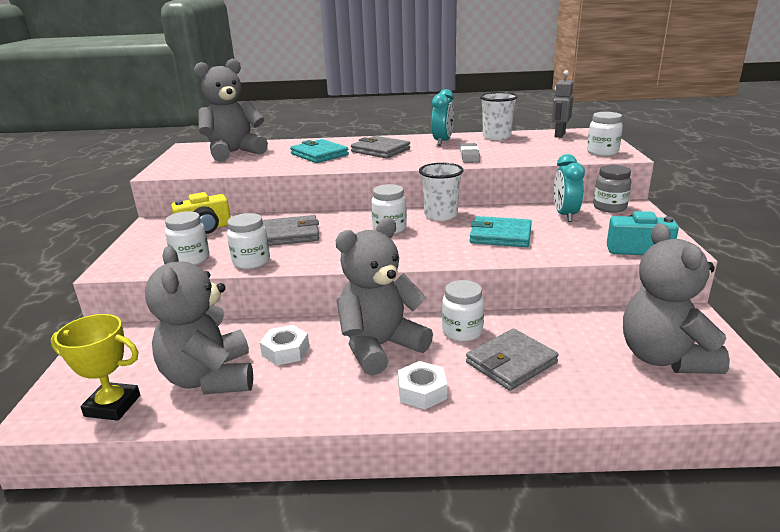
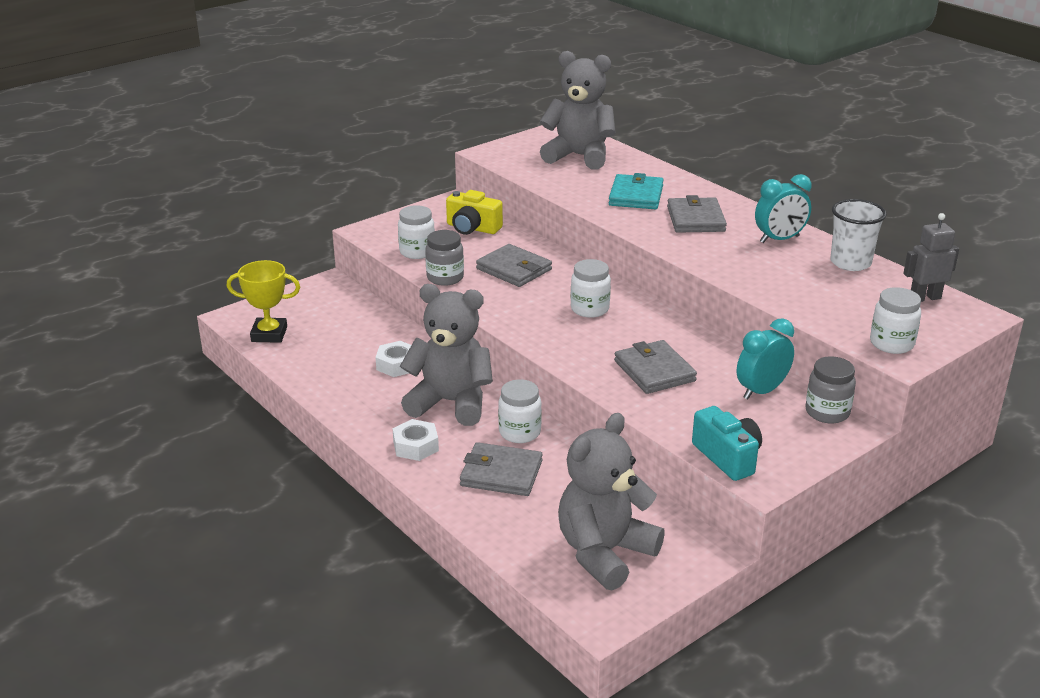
camera: 50 degrees right, 5 degrees up
(112, 406) = (269, 334): yellow trophy -> yellow trophy turned 60 degrees counterclockwise
(210, 378) = (333, 352): grey teddy bear -> none
(251, 262) = (445, 278): white jar -> grey jar
(440, 215) = (659, 322): white cup -> none
(469, 156) = (751, 271): grey eraser -> none
(500, 235) = (654, 371): turquoise wallet -> grey wallet

